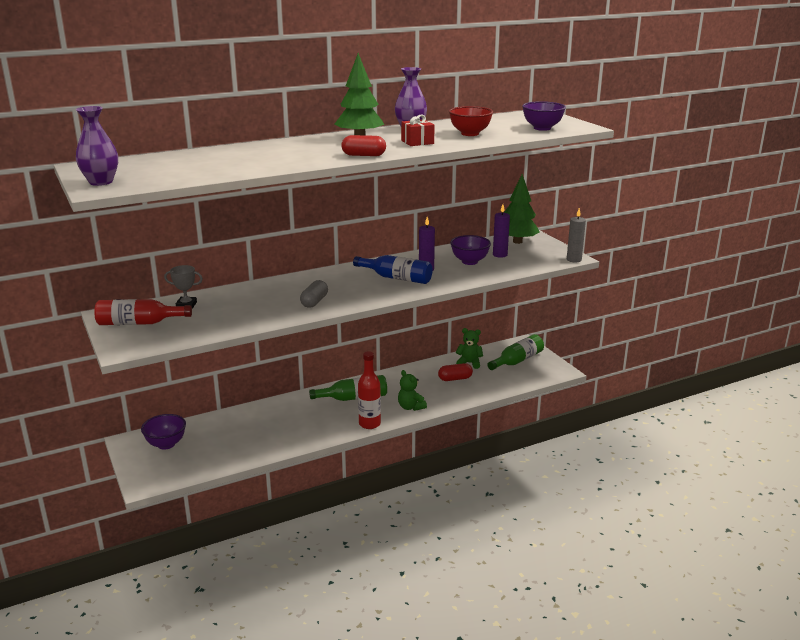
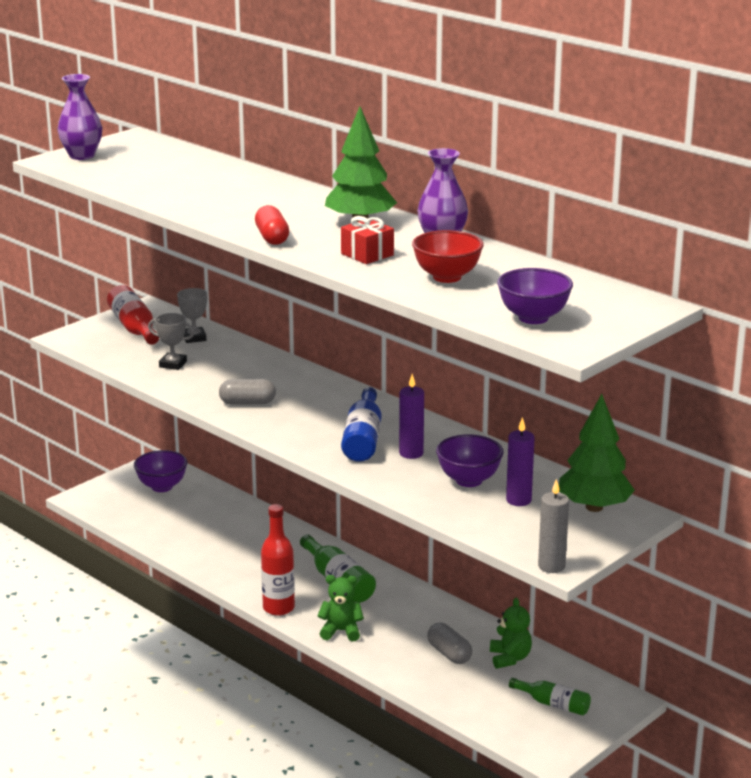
camera: 70 degrees right, 0 degrees up
(224, 317) = (173, 364): none -> grey trophy
(410, 407) = (341, 631): green teddy bear -> green teddy bear turned 60 degrees clockwise
(455, 379) = (449, 654): red capsule -> grey capsule
(517, 360) = (553, 704): green bottle -> green bottle, size x0.65

